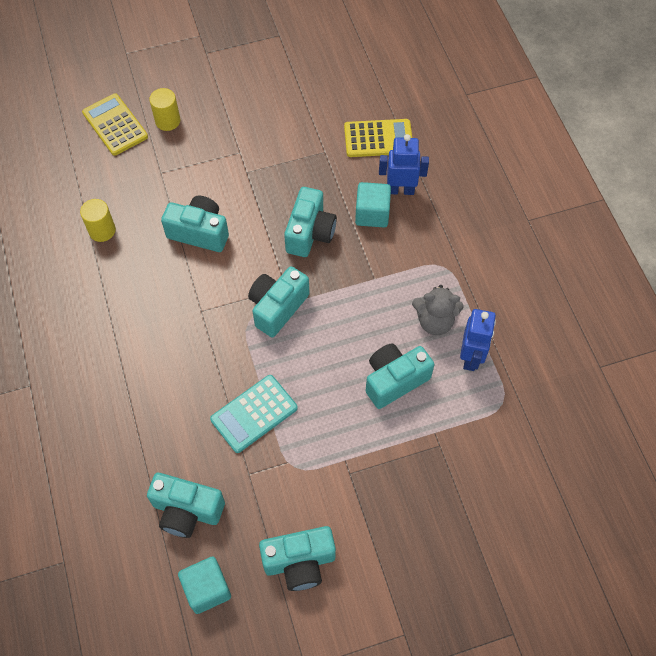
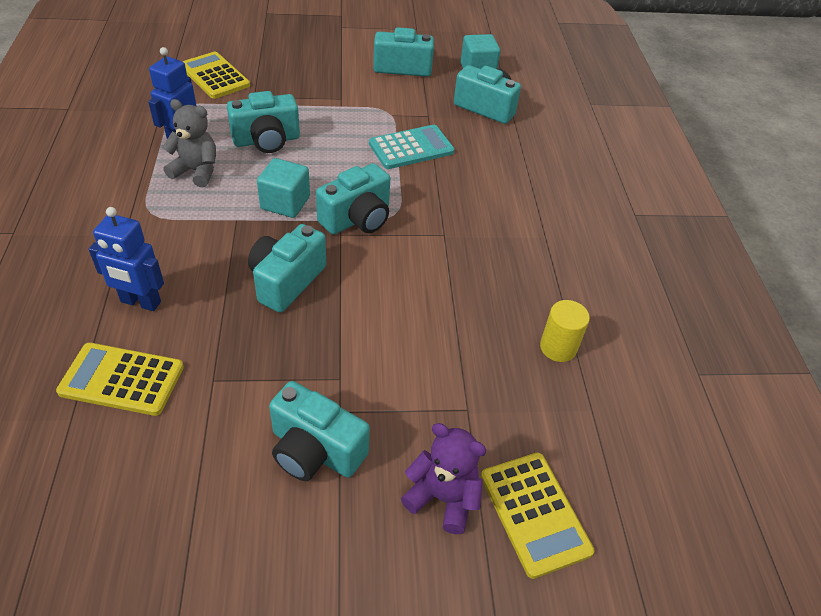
camera: 170 degrees left, 15 degrees down
(167, 121) = (443, 498): yellow cylinder -> purple teddy bear
(199, 232) = (427, 314): turquoise camera -> turquoise camera (315, 450)
(372, 214) = (196, 283): turquoise cube -> turquoise cube (285, 203)
(497, 467) = (214, 76): none -> yellow calculator

